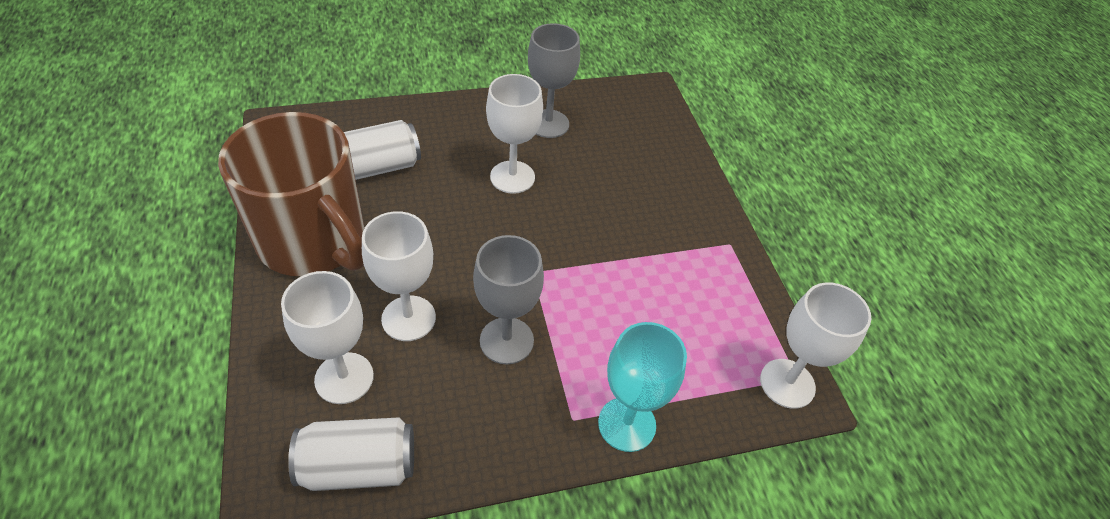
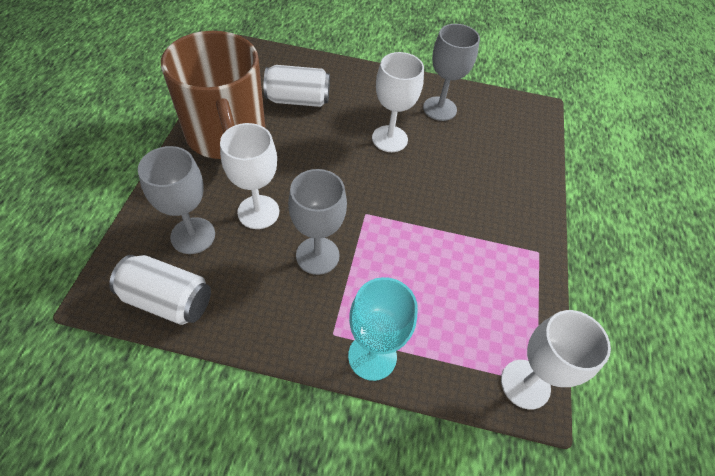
camera: 25 degrees right, 5 degrees up
(344, 378) = (193, 235): white goblet -> grey goblet

